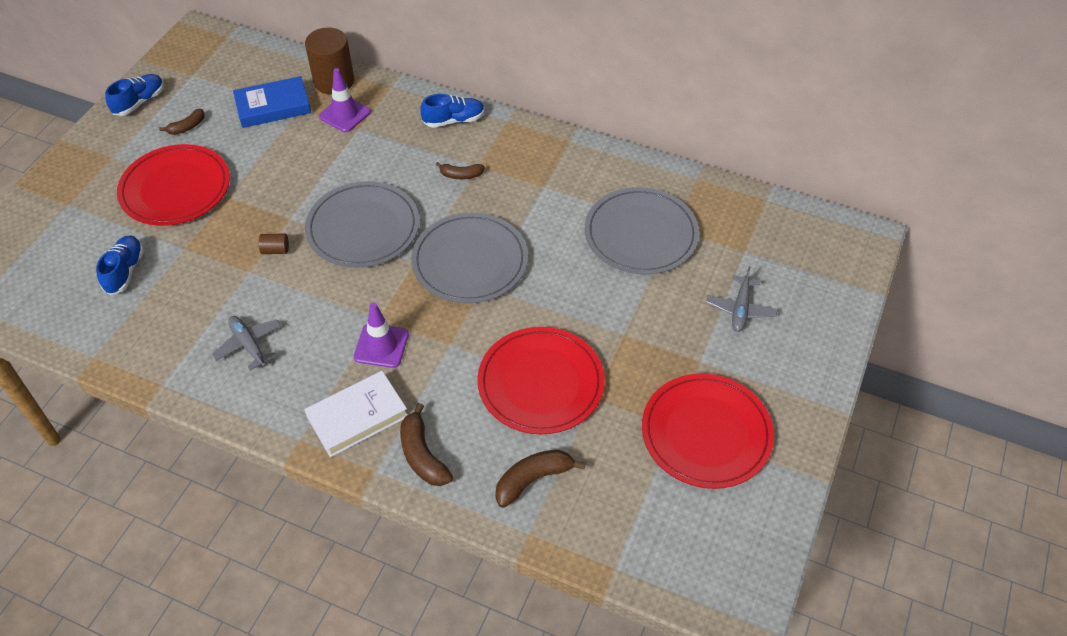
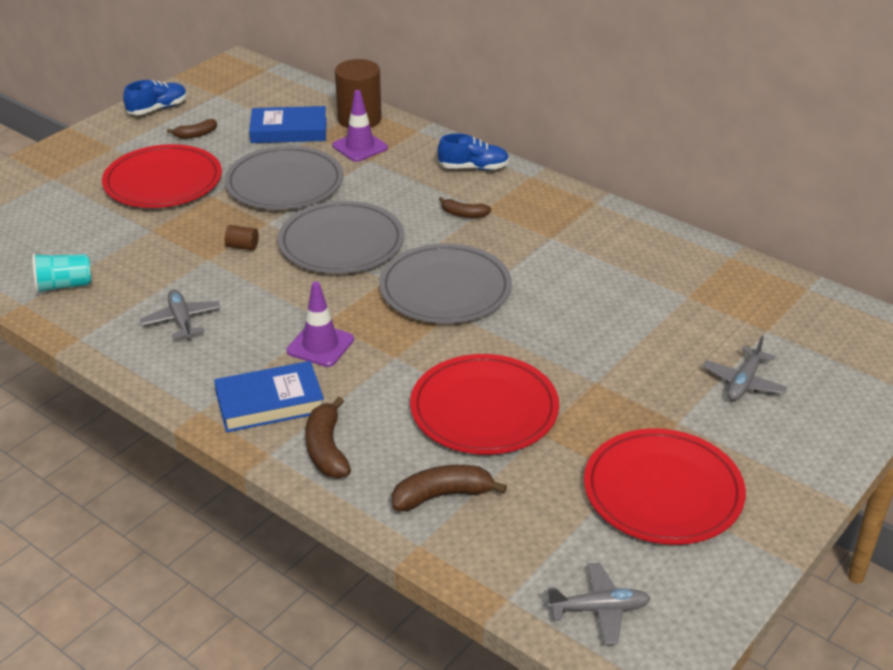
camera: 15 degrees right, 15 degrees down
(125, 271) = (84, 240): blue shoe -> none
(125, 328) = (64, 286): none -> turquoise cup
(357, 417) = (270, 402): white book -> blue book
(641, 234) = (648, 296): grey plate -> grey plate (284, 183)
(688, 560) = (599, 609): none -> grey plane

